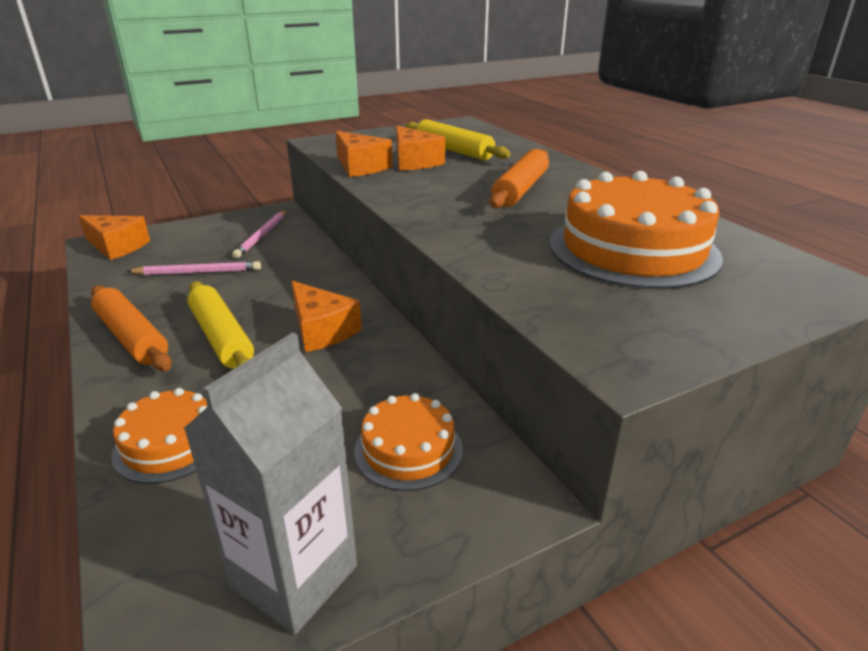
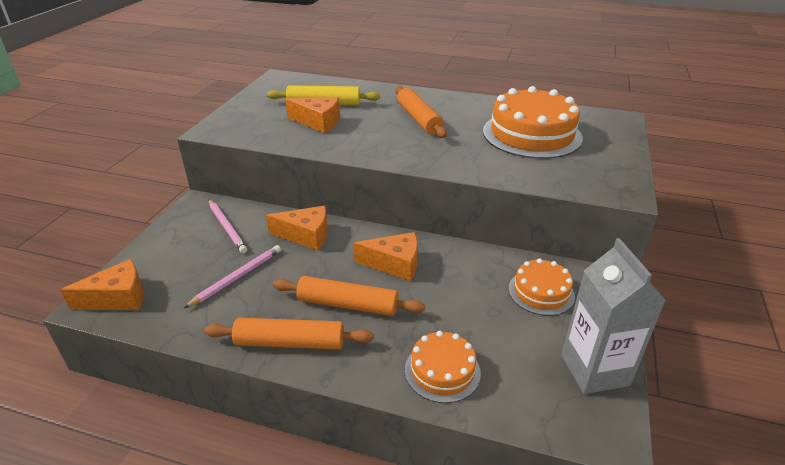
camera: 45 degrees left, 5 degrees up
(222, 337) = (348, 304): yellow rolling pin -> orange rolling pin
(360, 167) = (293, 140): orange cheese -> orange cheese (306, 235)

